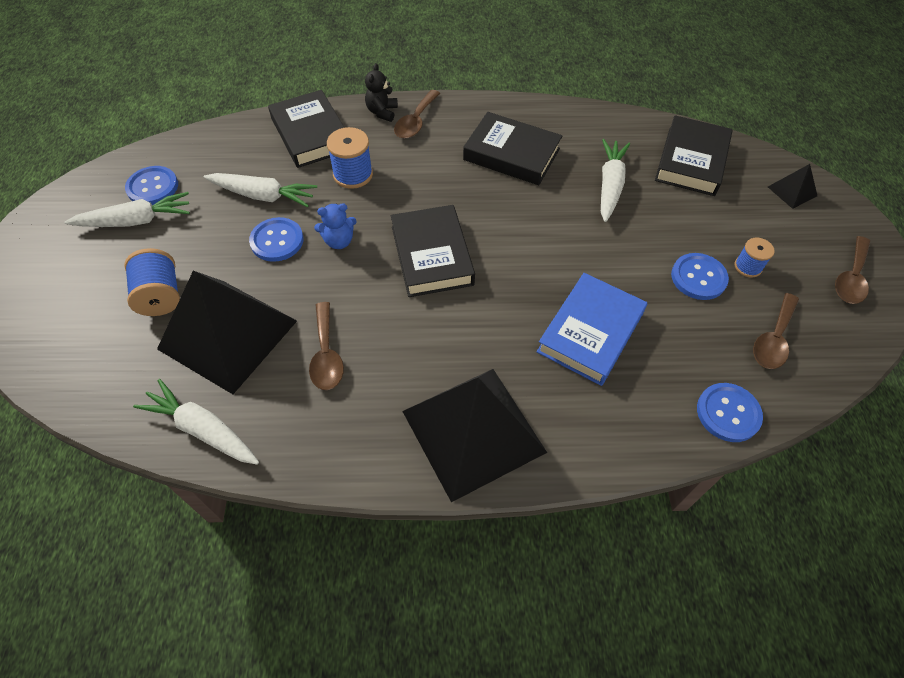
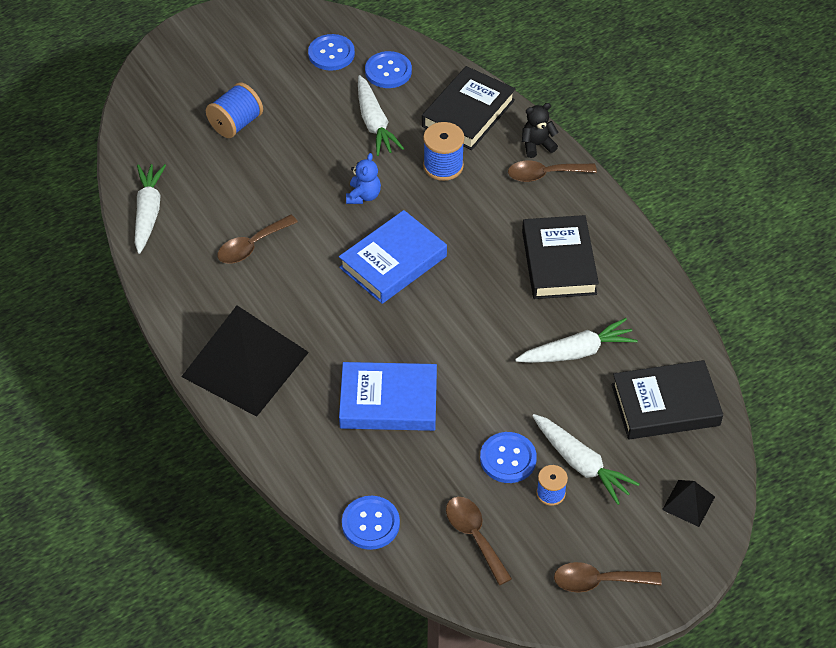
camera: 60 degrees right, 5 degrees down
(136, 220) = (292, 66): white carrot -> white carrot (581, 464)
(227, 334) = (230, 181): black pyramid -> none
(277, 241) = (335, 158): blue button -> blue button (388, 71)
(339, 241) = (363, 196): blue teddy bear -> blue teddy bear turned 120 degrees counterclockwise
(432, 255) = (393, 262): black book -> blue book
(773, 339) = (474, 536): brown spoon -> brown spoon turned 60 degrees clockwise

